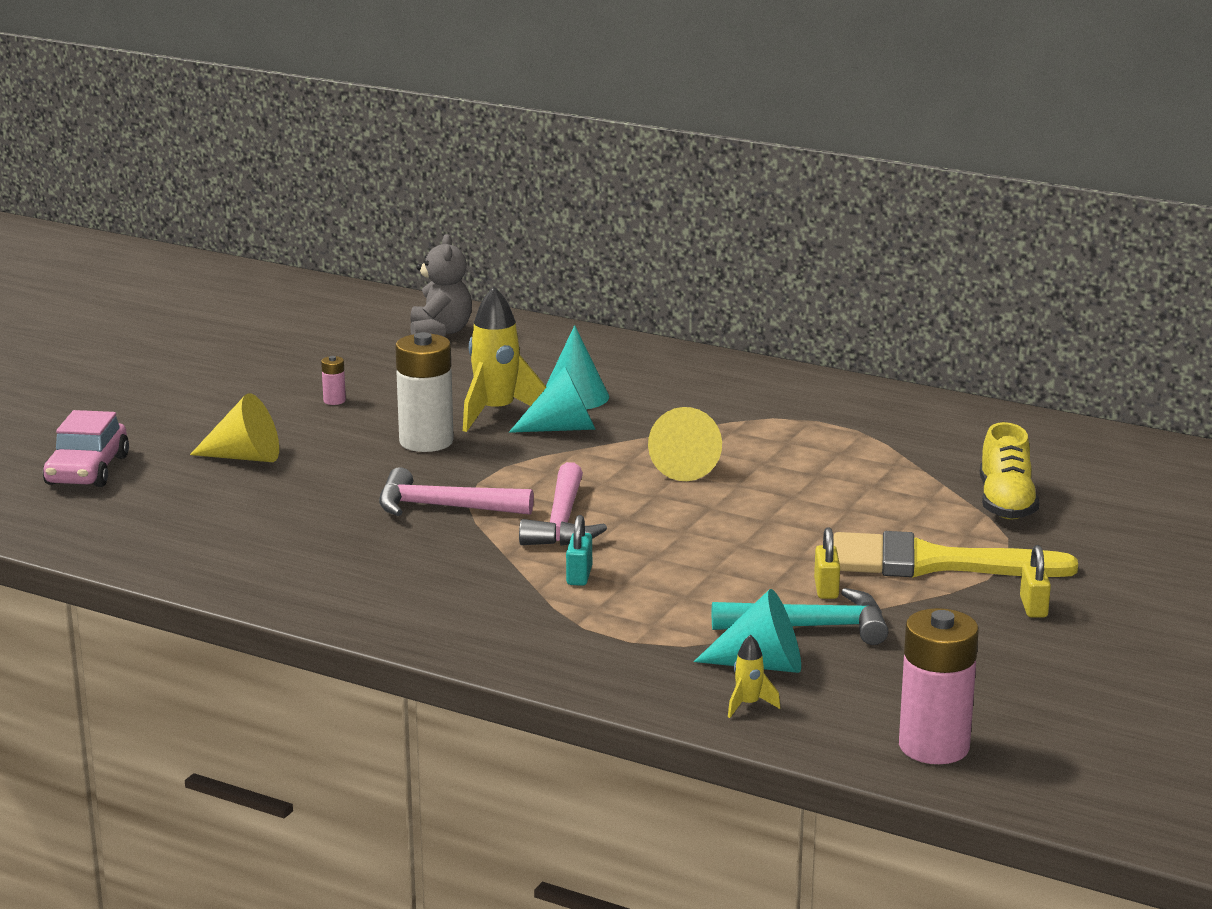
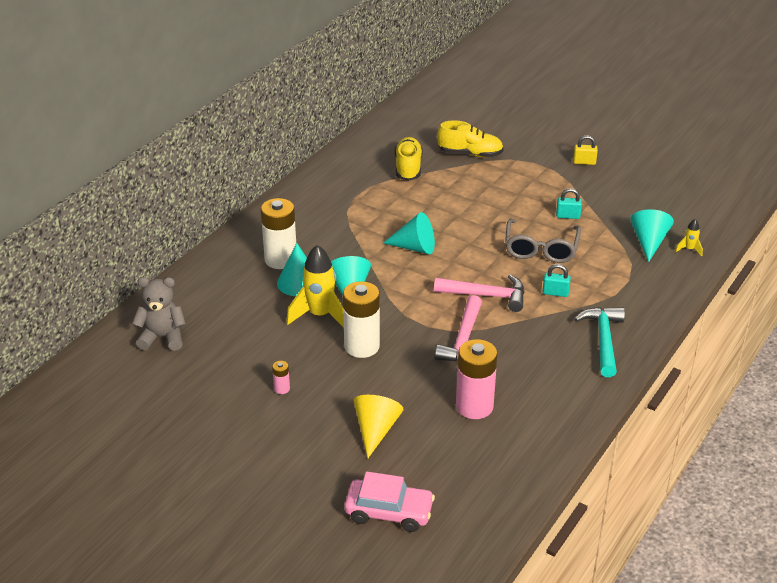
camera: 85 degrees left, 15 degrees up
(629, 383) = (280, 259): none -> white battery
(686, 467) = (415, 247): yellow cone -> turquoise cone
(709, 564) = (541, 249): none -> grey glasses
(811, 627) = (609, 224): turquoise hammer -> turquoise hammer (603, 340)
(826, 589) = (568, 216): yellow padlock -> turquoise padlock
(929, 455) = (408, 168): none -> yellow shoe
(931, 563) = (538, 183): yellow brush -> none
(934, 747) = (717, 204): pink battery -> pink battery (474, 406)

